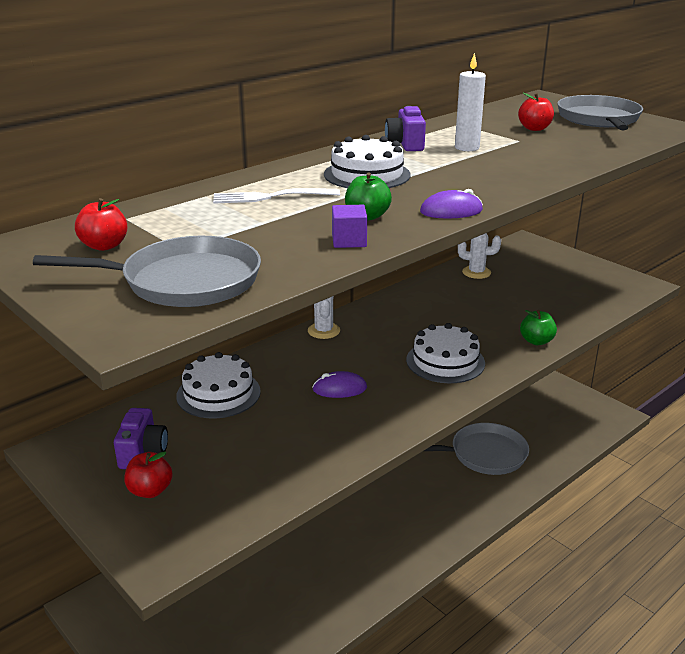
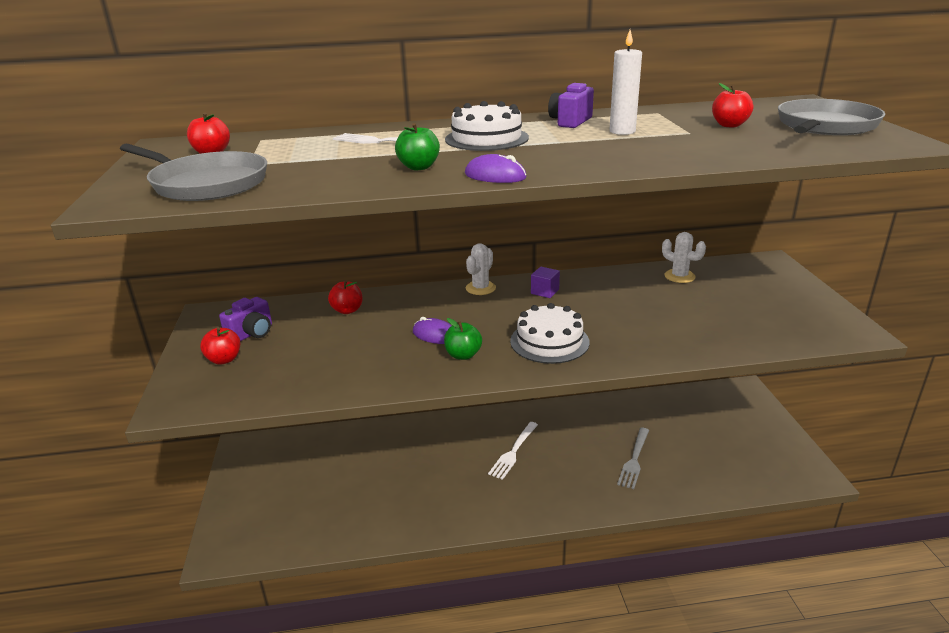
camera: 35 degrees right, 0 degrees up
(218, 393) = (347, 310): white cake -> red apple
(349, 241) = (366, 181): purple cube -> purple cube (545, 291)
(381, 489) = (513, 452): none -> white fork
(484, 454) = (634, 460): grey pan -> grey fork
(536, 341) = (660, 351): green apple -> green apple (463, 355)

